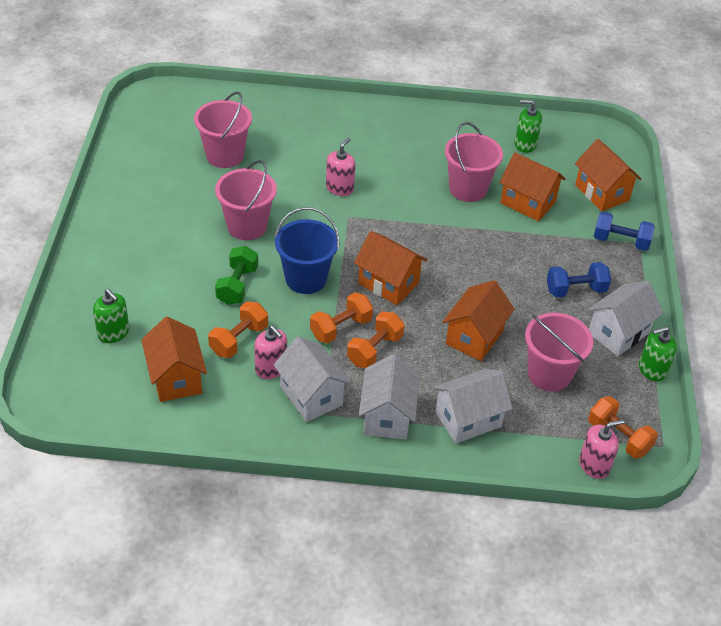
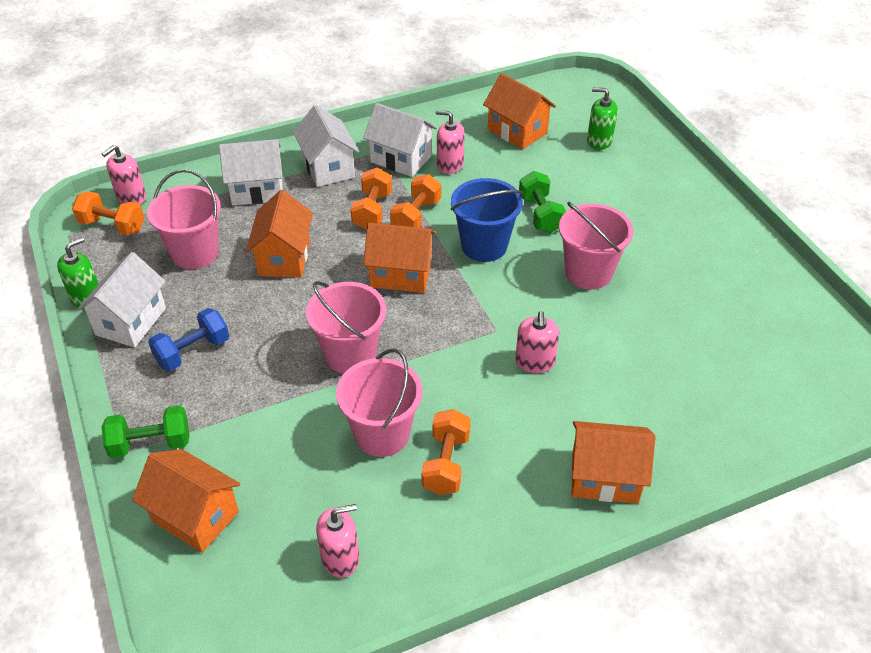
camera: 155 degrees right, 0 degrees up
(225, 155) = (697, 344): pink bucket -> pink bucket (350, 354)
(239, 340) = (495, 174): orange dumbbell -> orange dumbbell (446, 463)
(468, 419) = (257, 190): white house -> white house turned 45 degrees clockwise
(525, 144) = (340, 558): green soap dispenser -> pink soap dispenser
(527, 202) = (294, 449): orange house -> orange house (604, 477)
(620, 241) = (151, 443): blue dumbbell -> green dumbbell

